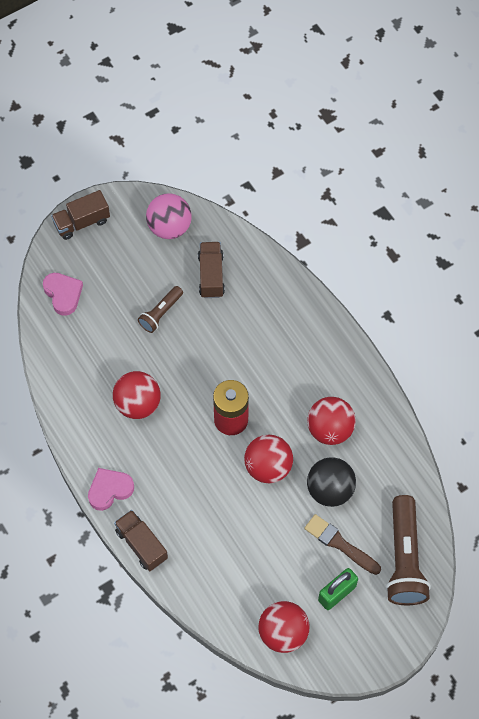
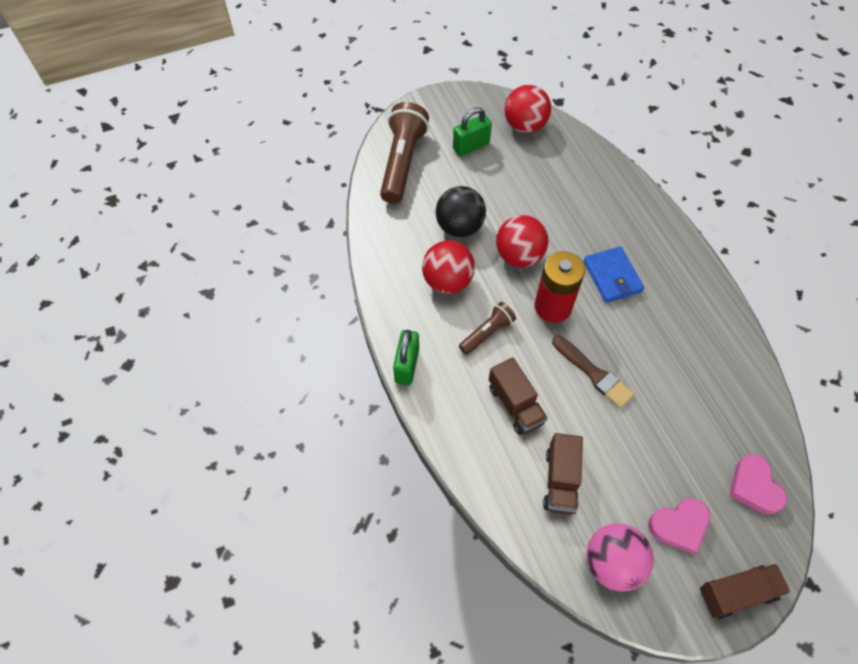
camera: 170 degrees left, 5 degrees down
(109, 490) = (686, 259): pink heart -> pink heart (679, 526)
(138, 404) = (656, 338): red ball -> none
(141, 544) = (652, 208): brown truck -> brown truck (515, 404)
(161, 313) = (627, 441): brown flashlight -> brown flashlight (487, 333)
(179, 459) = (612, 276): none -> blue wallet
(340, 544) = (460, 182): brown brush -> brown brush (593, 373)
(348, 345) = (407, 365): none -> green padlock

